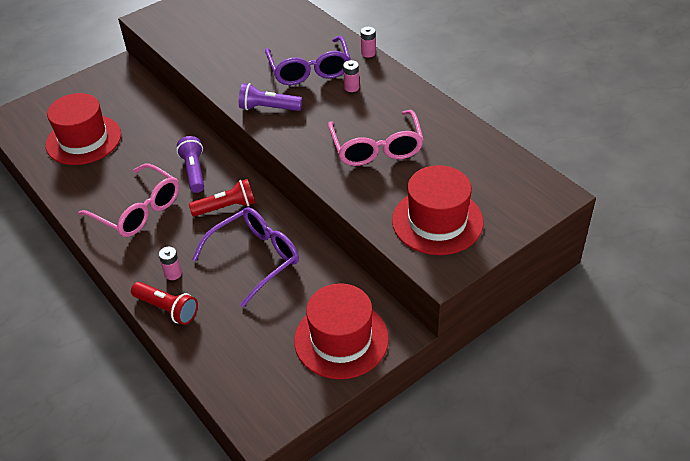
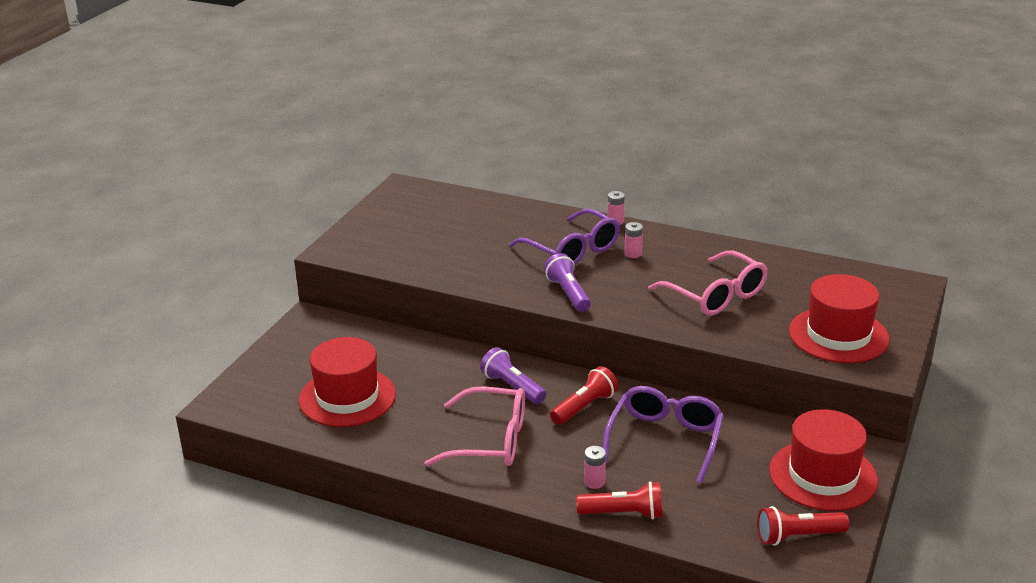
camera: 30 degrees left, 15 degrees down
(268, 108) = (568, 293): purple flashlight -> purple flashlight turned 90 degrees clockwise
(269, 384) = (797, 536): none -> red flashlight

